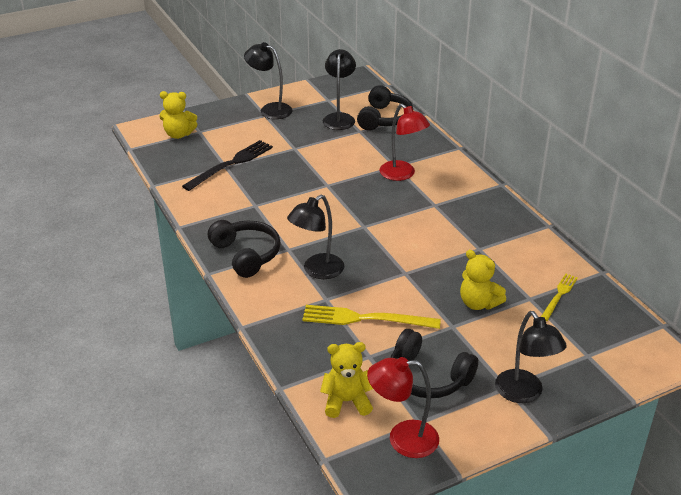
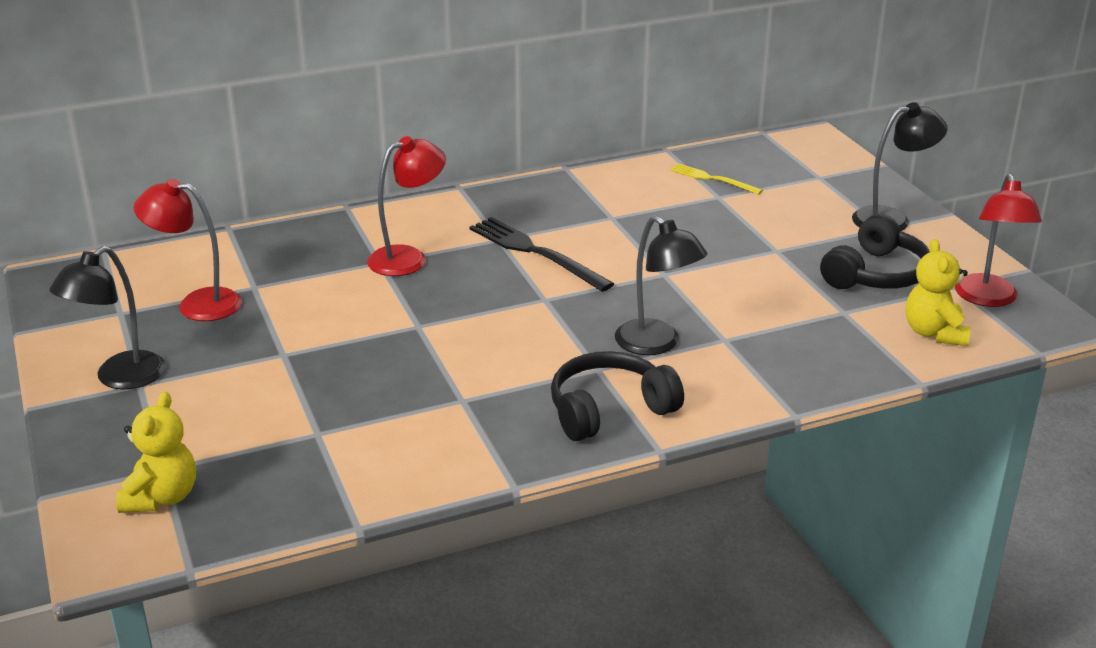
camera: 85 degrees left, 5 degrees down
(231, 164) = (312, 426): black fork -> black fork (535, 253)
(339, 118) = (197, 304): black lamp -> red lamp
(365, 319) = (767, 310): yellow fork -> none
(384, 119) = (223, 261): black headphones -> none
(478, 303) = (729, 229): yellow teddy bear -> none

